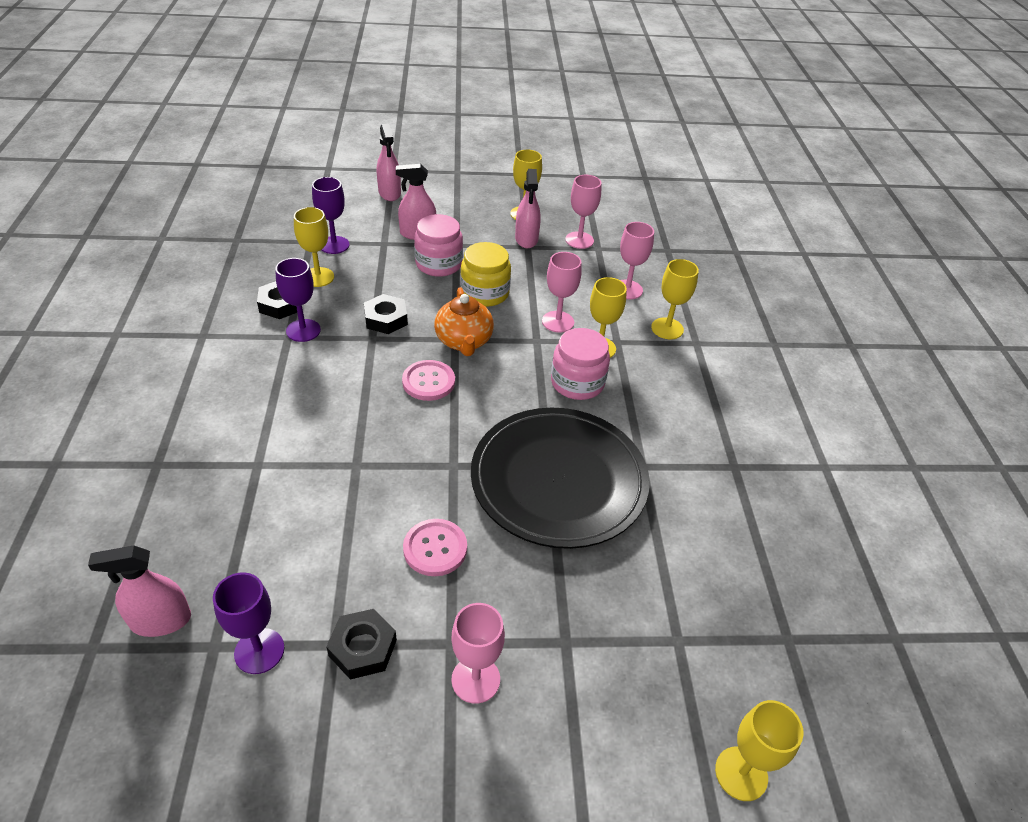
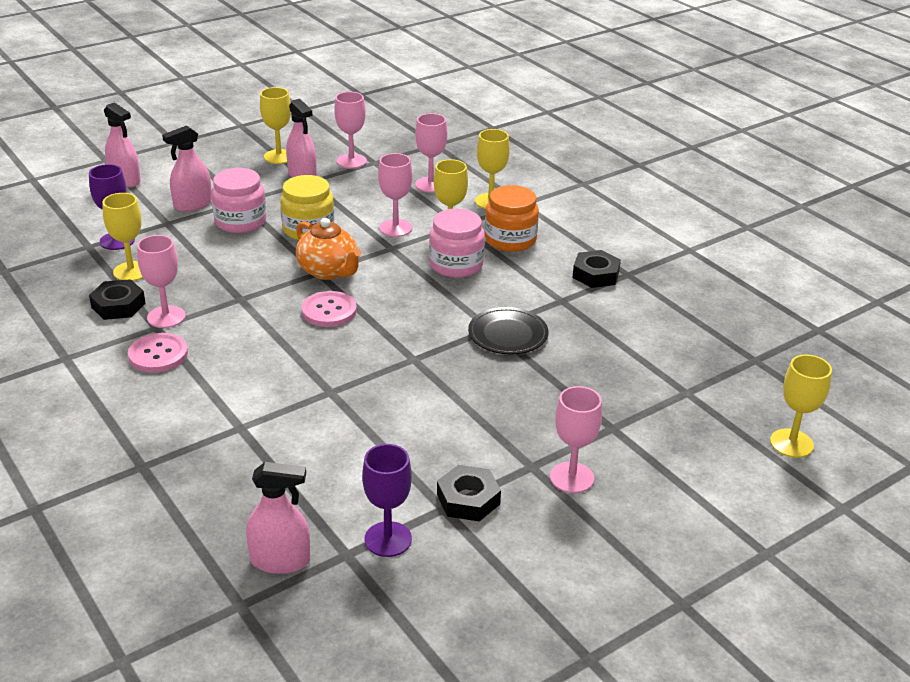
camera: 30 degrees left, 10 degrees down
(161, 620) = (280, 560): pink spray bottle -> pink spray bottle turned 135 degrees counterclockwise
(303, 330) = (166, 317): purple goblet -> pink goblet
(386, 319) = (237, 280): black nut -> black nut (596, 274)
(435, 548) = (457, 416): pink button -> pink button (158, 355)
(558, 480) = (508, 334): black plate -> black plate, size x0.47
(650, 377) = (510, 240): none -> orange jar

